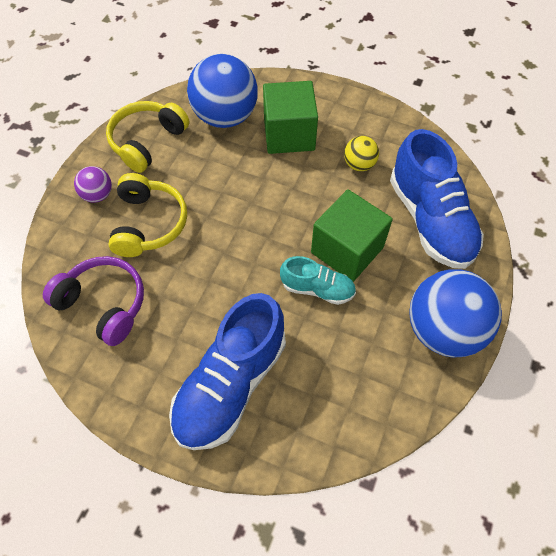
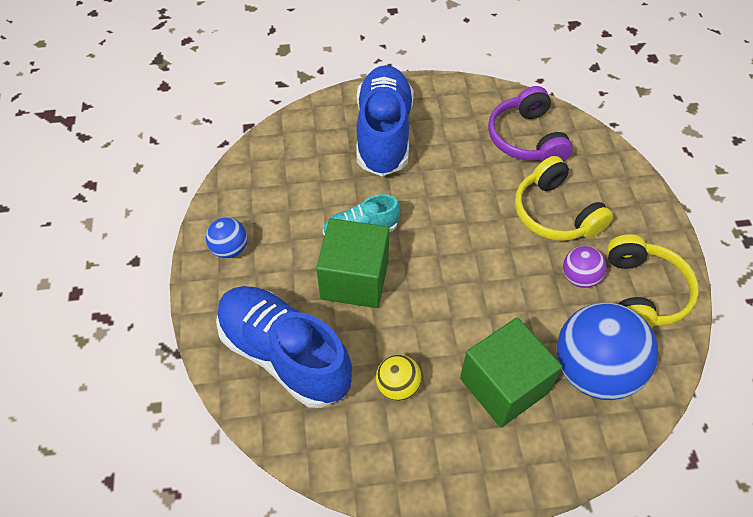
camera: 150 degrees right, 5 degrees down
(98, 195) = (627, 215): purple ball -> purple ball (579, 277)
(104, 304) = (526, 138): purple headphones -> purple headphones turned 75 degrees clockwise
(443, 330) = (230, 249): blue ball -> blue ball, size x0.48

